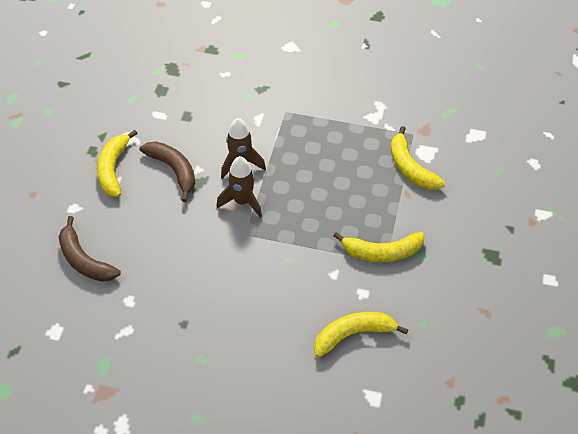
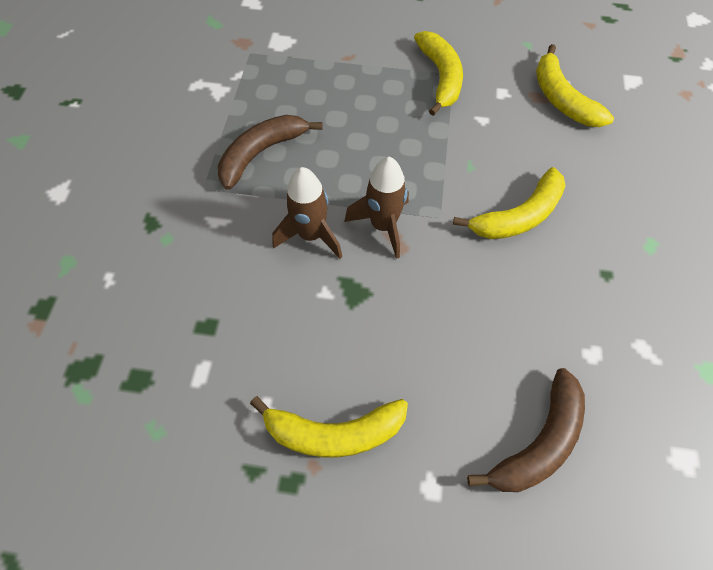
camera: 95 degrees left, 10 degrees up
(173, 170) = (330, 329): brown banana -> brown banana (261, 153)
(410, 168) = (306, 54): yellow banana -> yellow banana (518, 216)

